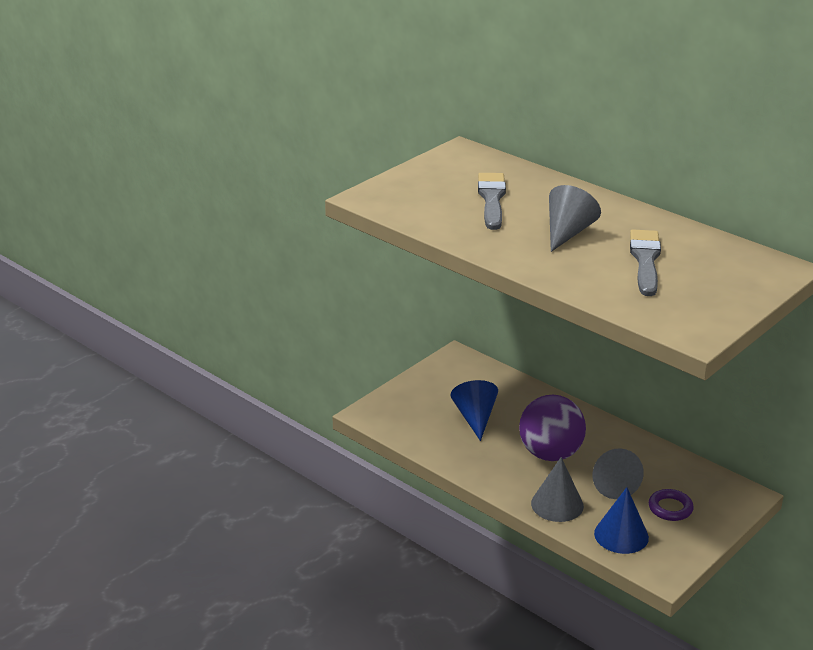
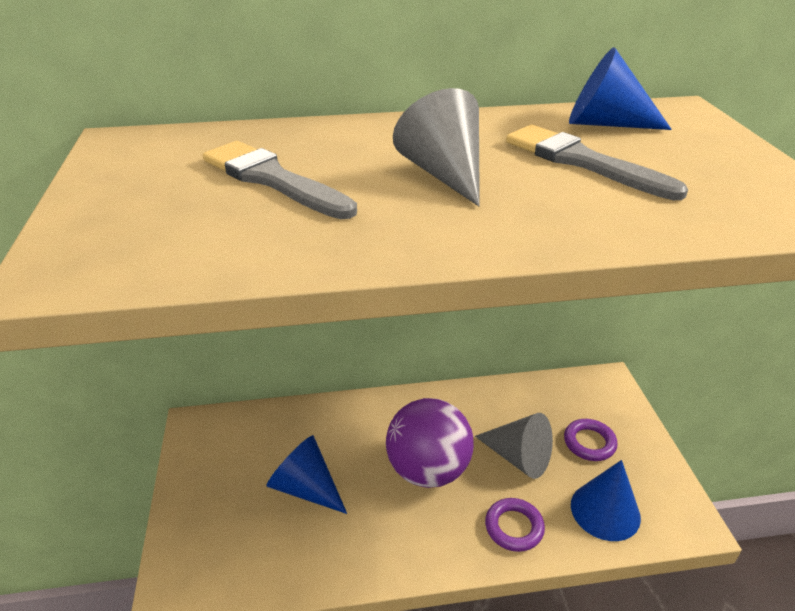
camera: 50 degrees left, 5 degrees up
(557, 504) = (514, 527): grey cone -> purple ring
(712, 252) = (605, 124): none -> blue cone

